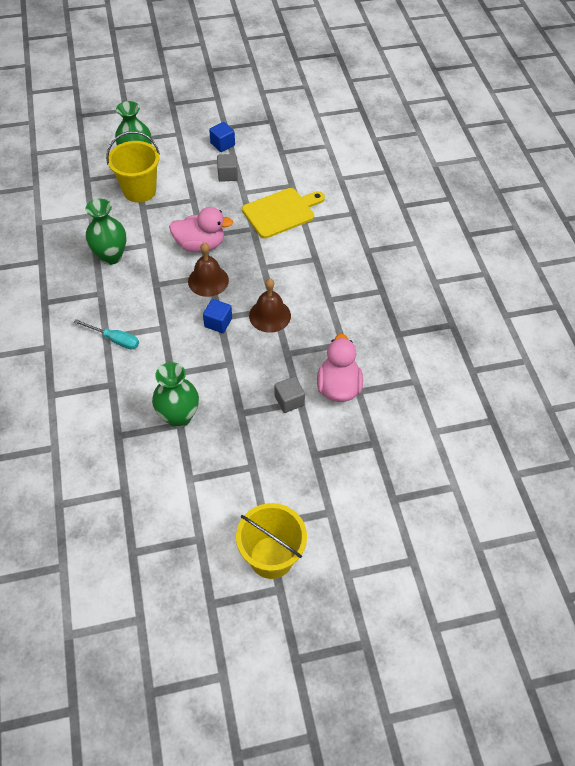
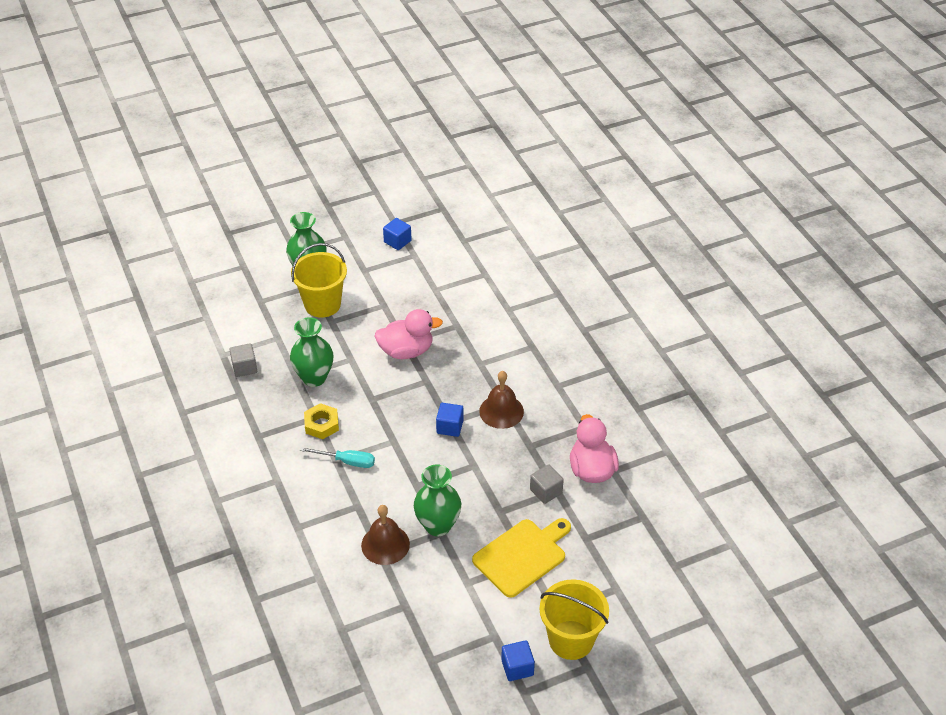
camera: 10 degrees left, 10 degrees down
(103, 301) = (321, 424): none -> yellow nut
(208, 280) = (426, 386): brown bell -> brown bell (385, 544)
(211, 576) = (517, 667): none -> blue cube
(227, 175) = (413, 273): grey cube -> grey cube (244, 367)
(281, 212) = (482, 304): yellow cutting board -> yellow cutting board (522, 556)

